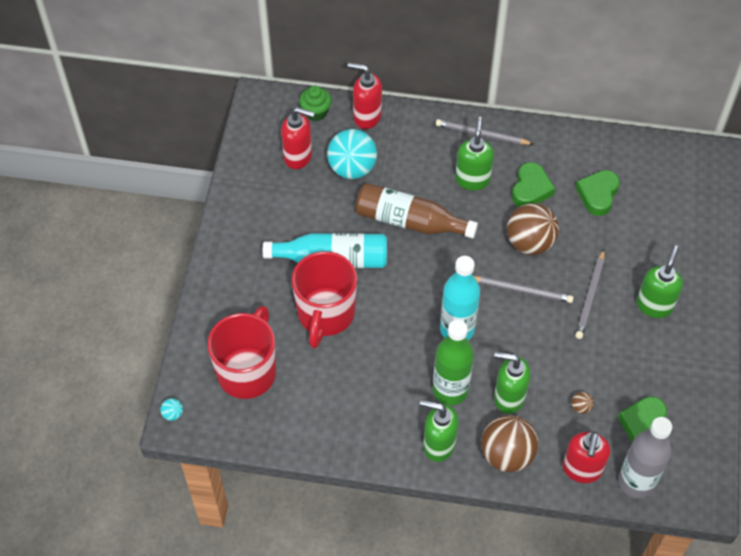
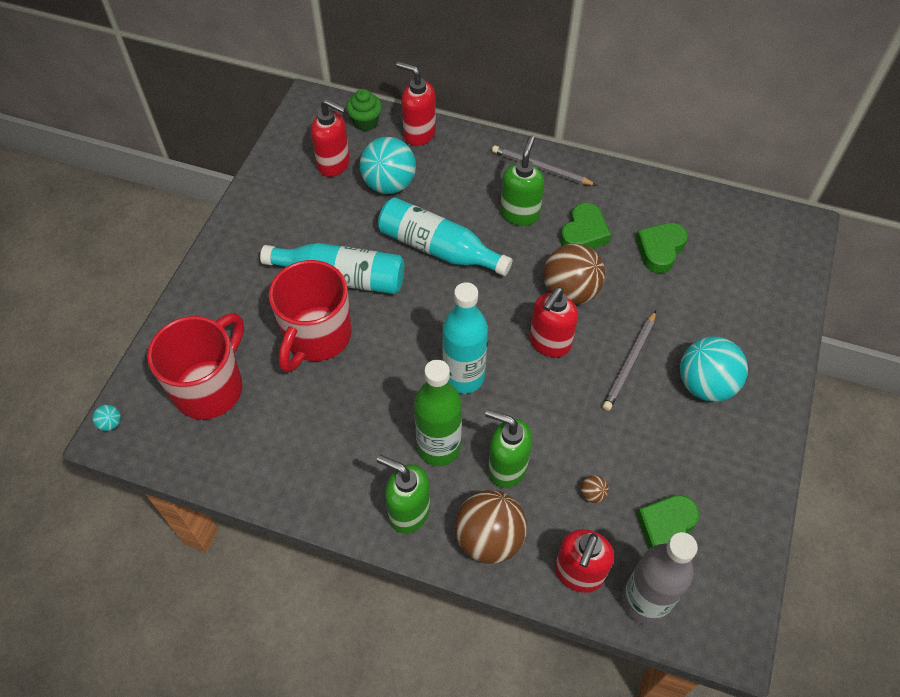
camera: 10 degrees right, 0 degrees up
(409, 221) = (438, 248): brown bottle -> turquoise bottle
(521, 290) = (549, 343): grey pencil -> red soap dispenser
(654, 305) = (705, 384): green soap dispenser -> turquoise ball

